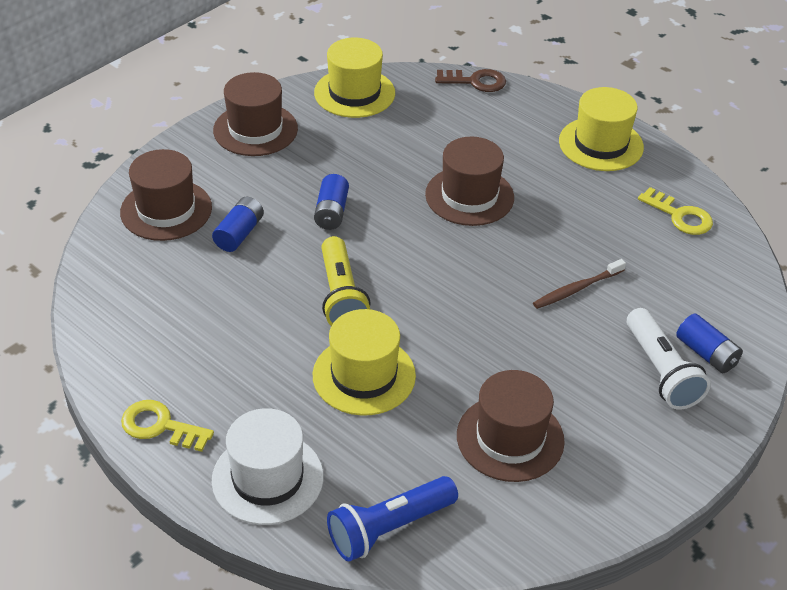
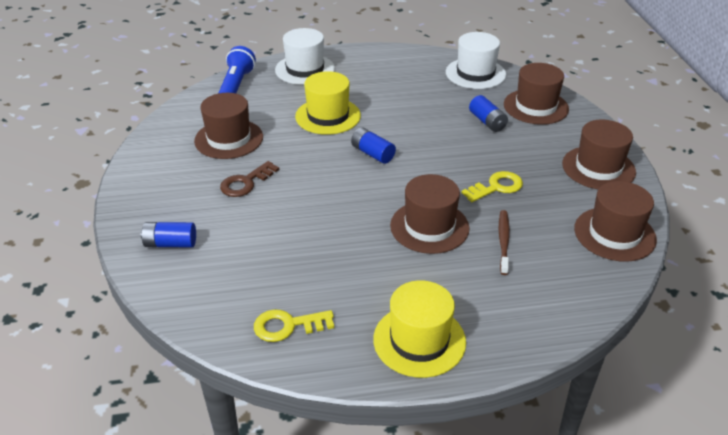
camera: 130 degrees right, 5 degrees down
(121, 292) = (475, 73): none -> white hat
(160, 426) = (370, 56): yellow key -> yellow key (496, 187)
(331, 212) = (473, 161): blue battery -> blue battery (372, 154)
(341, 296) = (393, 133): yellow flashlight -> none
(354, 93) = (614, 234): yellow hat -> brown hat
(475, 81) = (581, 315): brown key -> brown key (246, 183)
(576, 289) = (289, 222): brown toothbrush -> brown toothbrush (503, 241)
(661, 371) = (187, 215): white flashlight -> none

